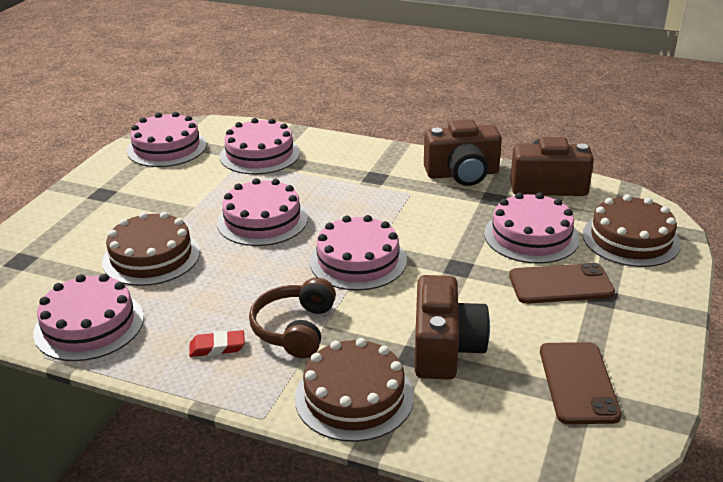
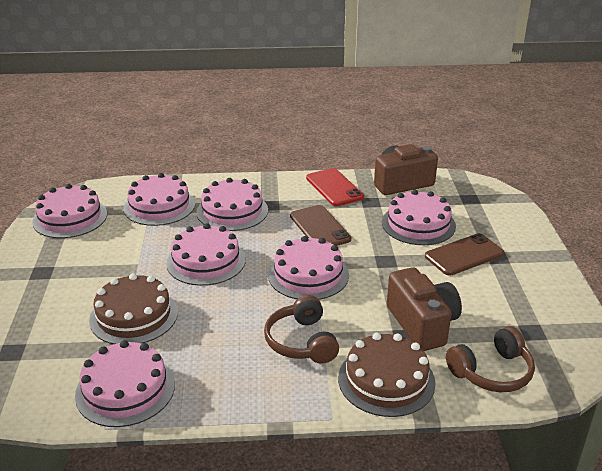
camera: 25 degrees left, 0 degrees up
(217, 347) = (251, 374): red eraser -> none
(329, 175) = (232, 211): none -> pink cake
(462, 174) = (334, 187): brown camera -> red phone
(486, 426) = (492, 372): none -> brown headphones
(578, 383) = (526, 322): brown phone -> brown phone (320, 227)
(631, 239) = (485, 210): brown cake -> none

